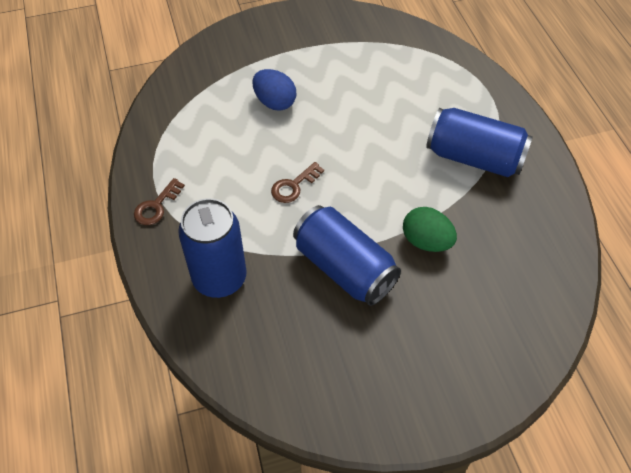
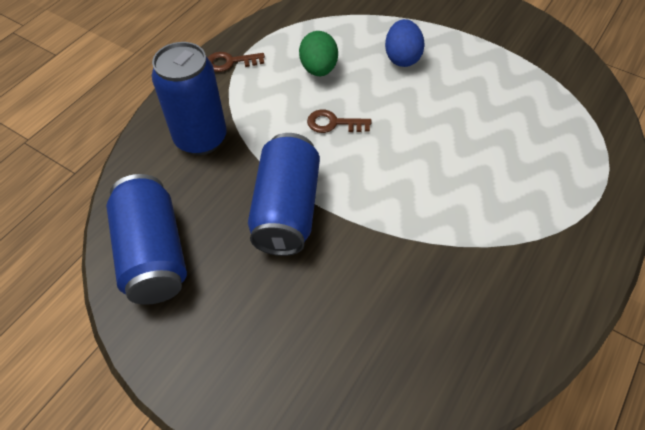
camera: 50 degrees right, 0 degrees up
(426, 241) = (374, 250): green egg -> green egg (318, 69)
(474, 157) = (511, 226): blue can -> blue can (153, 254)

